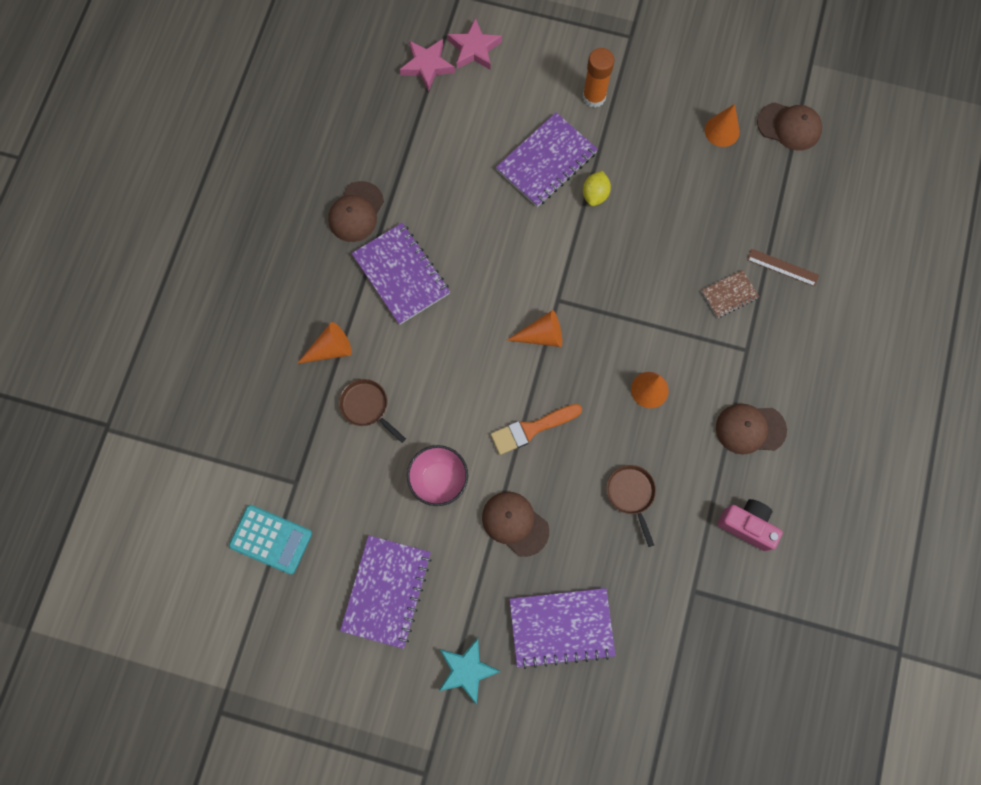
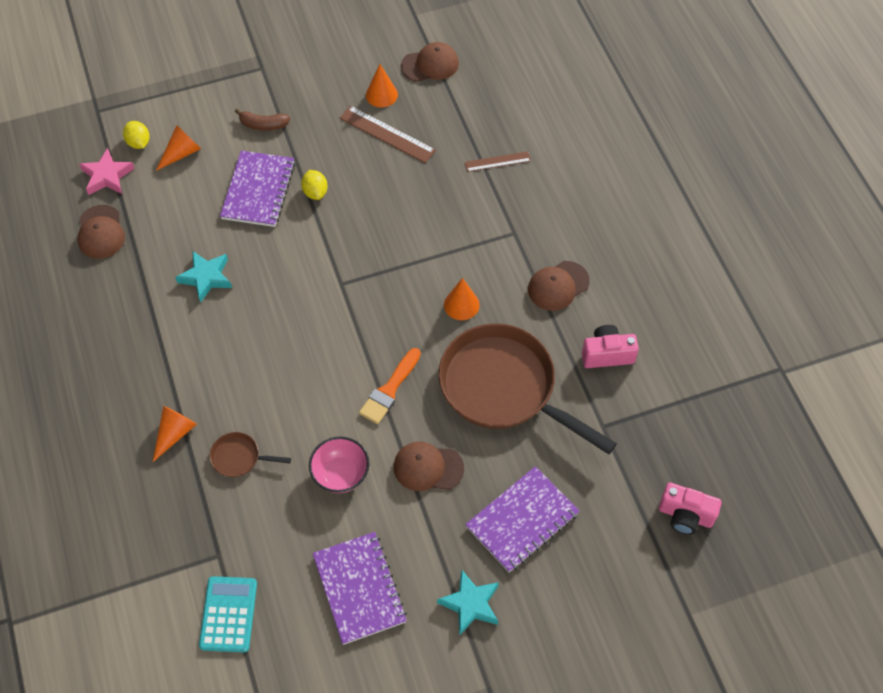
camera: 35 degrees left, 15 degrees down
(271, 539) = (228, 614): turquoise calculator -> turquoise calculator turned 75 degrees counterclockwise
(356, 212) = (122, 316): brown cap -> brown cap (101, 232)
(401, 274) = (196, 341): purple notebook -> none
(447, 219) = (206, 277): none -> turquoise star
(474, 49) = (139, 143): pink star -> yellow lemon
(541, 335) = (347, 317): orange cone -> orange cone (182, 153)
(594, 97) = (263, 125): orange glue stick -> brown banana
(631, 494) = (503, 388): brown pan -> brown pan, size x2.45
(699, 175) = (387, 134): none -> brown ruler
(706, 724) = (685, 515): none -> pink camera
(729, 294) = (472, 203): brown notebook -> none

